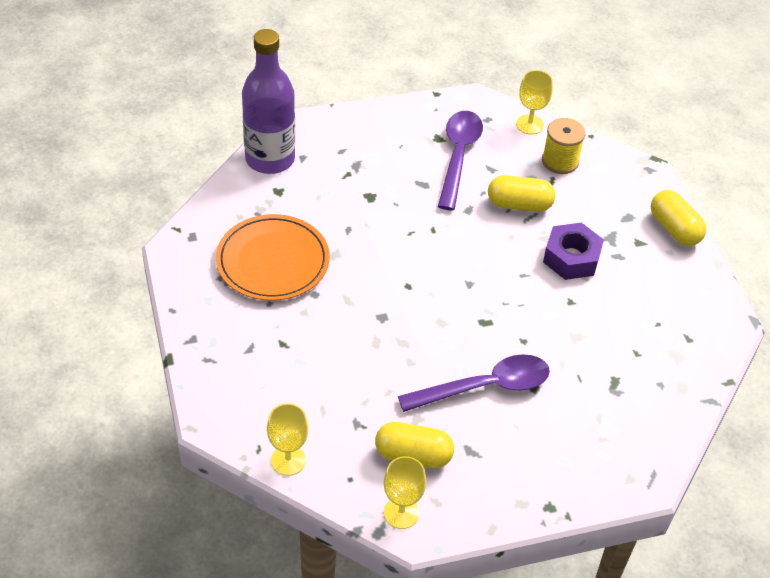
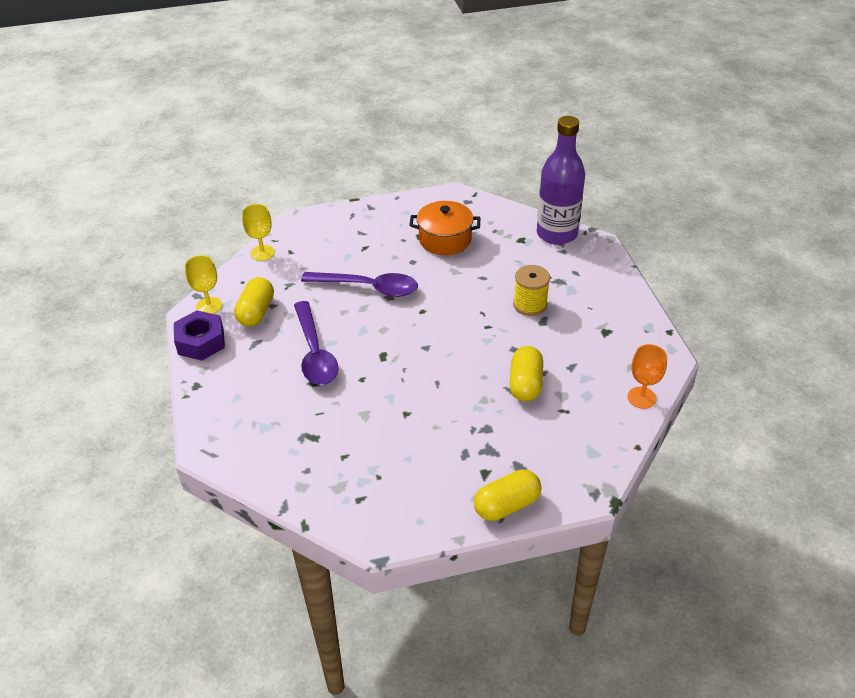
camera: 95 degrees right, 5 degrees down
(273, 261) = (445, 239): orange plate -> orange pot
(458, 156) = (583, 344): purple spoon -> purple spoon (368, 287)
(529, 125) = (641, 397): yellow goblet -> orange goblet
(560, 161) = (592, 418): yellow spool -> yellow spool (530, 305)
(571, 258) = (459, 417): purple nut -> purple nut (201, 342)

